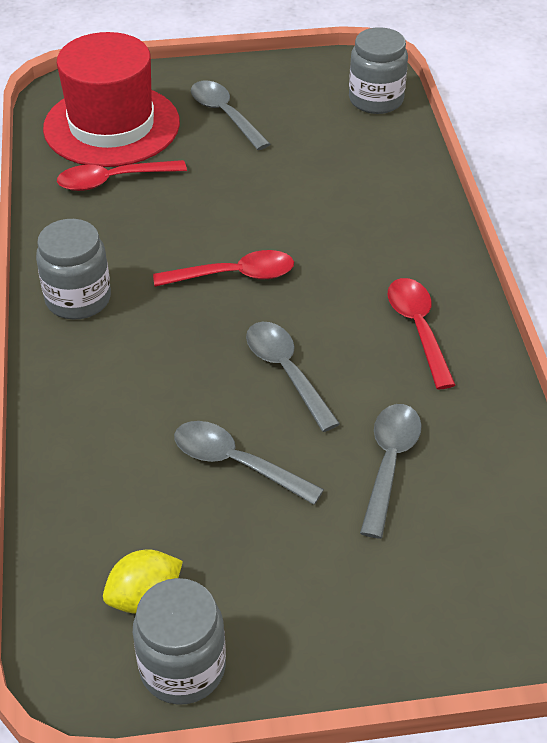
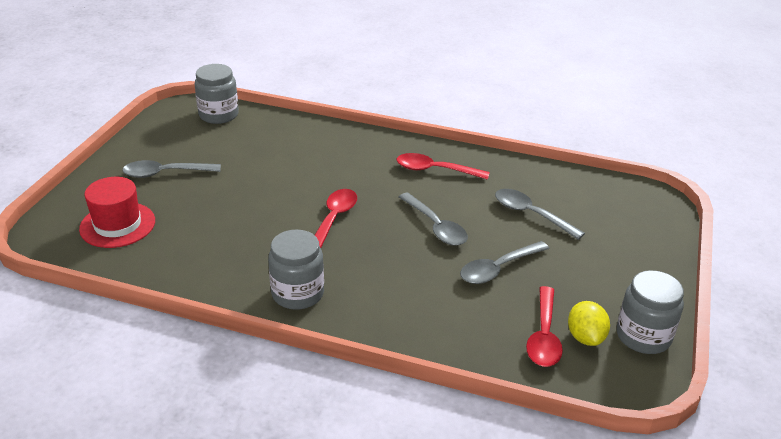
camera: 65 degrees left, 10 degrees down
(111, 126) = (117, 225): red hat -> red hat, size x0.64
(113, 180) = (183, 242): red spoon -> red spoon (544, 336)
(286, 372) = (436, 226): grey spoon -> grey spoon turned 120 degrees counterclockwise

